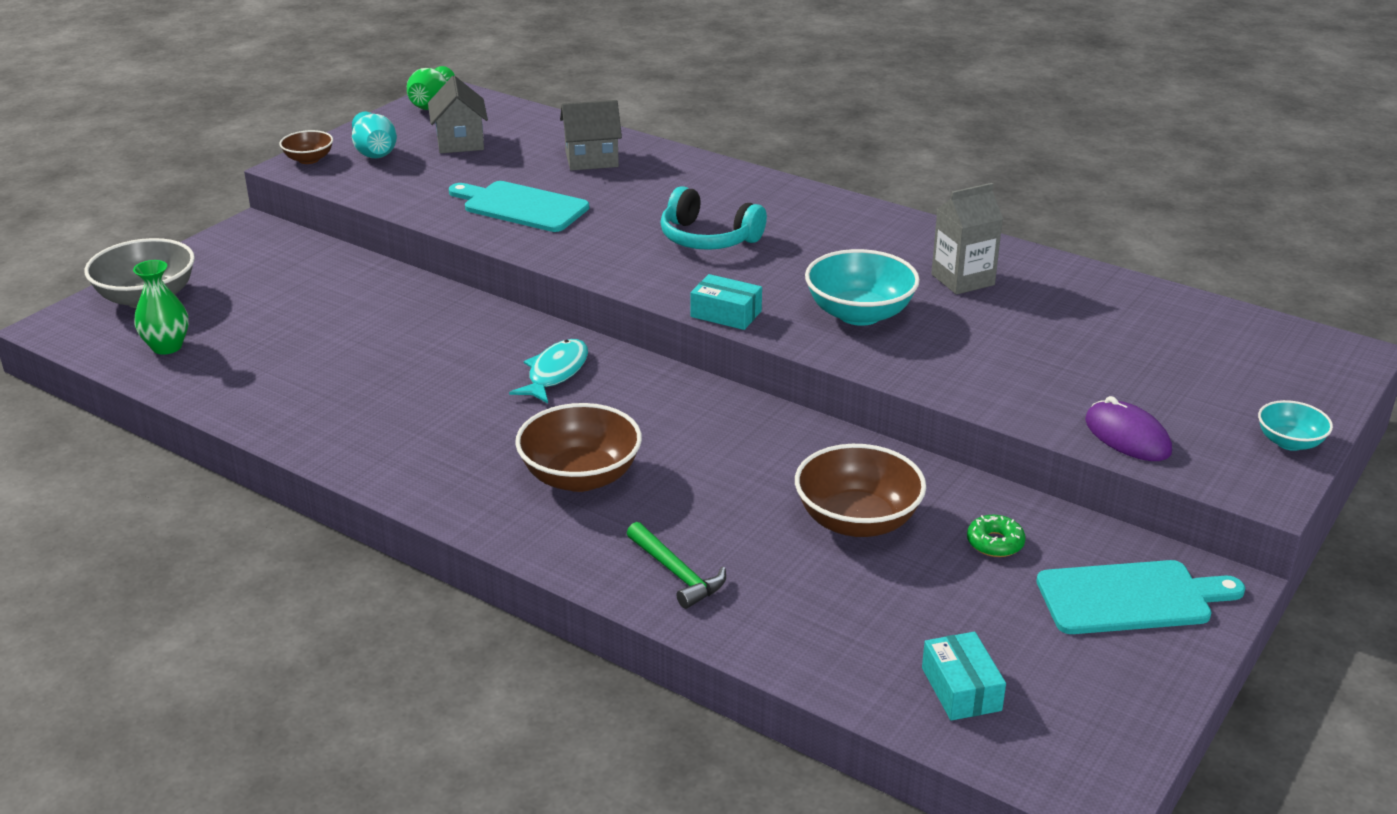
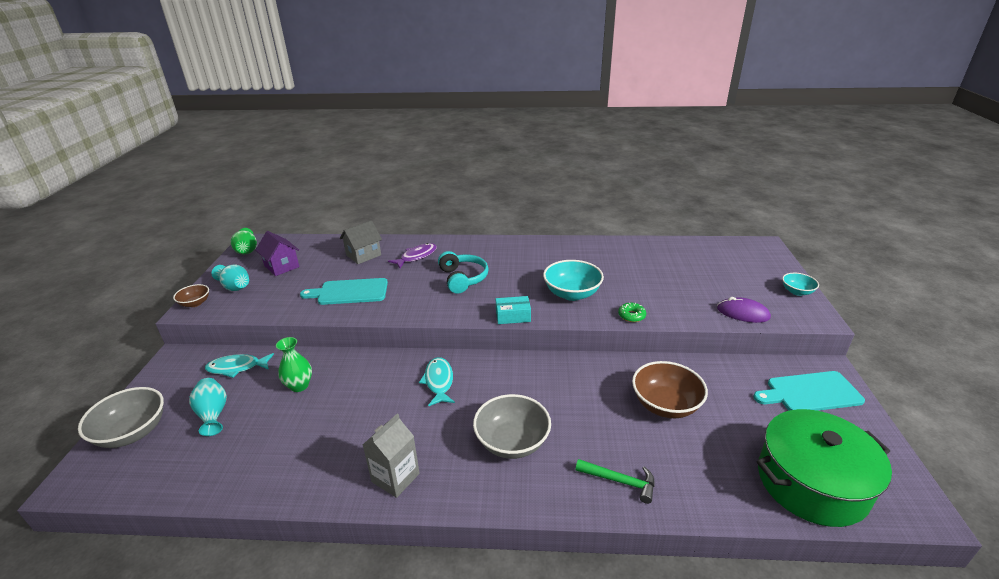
camera: 30 degrees left, 0 degrees up
(167, 347) = (173, 464): green vase -> green vase (299, 386)
(246, 310) = (213, 414): none -> turquoise vase
(313, 266) = (237, 367): none -> turquoise fish
(460, 142) = (282, 266): grey house -> purple house
(580, 477) = (512, 442): brown bowl -> grey bowl
(670, 185) = (416, 257): none -> purple fish
(708, 238) = (463, 278): turquoise headphones -> turquoise headphones turned 105 degrees counterclockwise
(961, 689) = (811, 482): turquoise box -> green pot
(962, 280) = (595, 261): grey carton -> grey carton (395, 477)
(995, 543) = (731, 389): green donut -> green donut (631, 316)
(1131, 598) = (810, 392): turquoise cutting board -> turquoise cutting board turned 150 degrees counterclockwise

